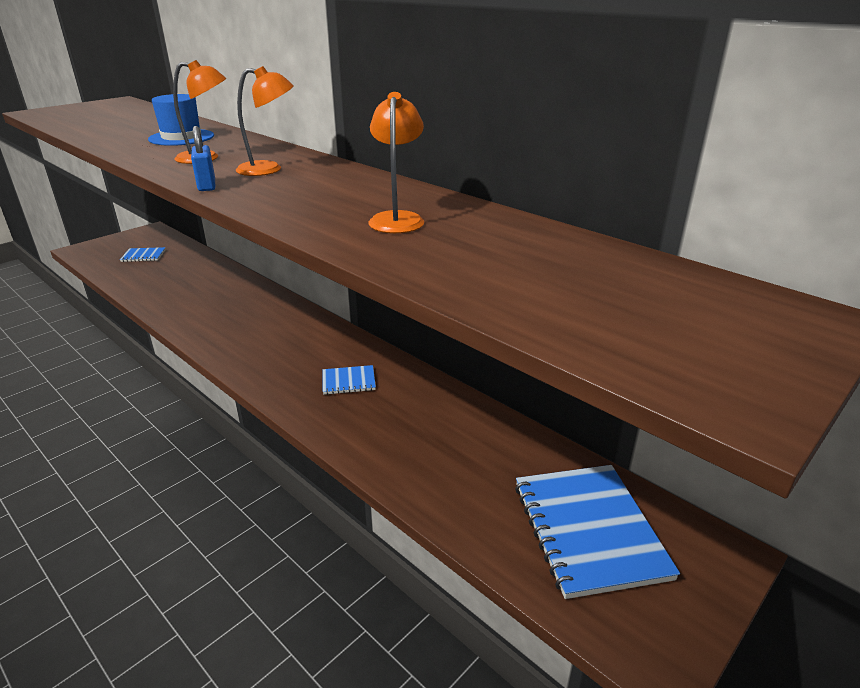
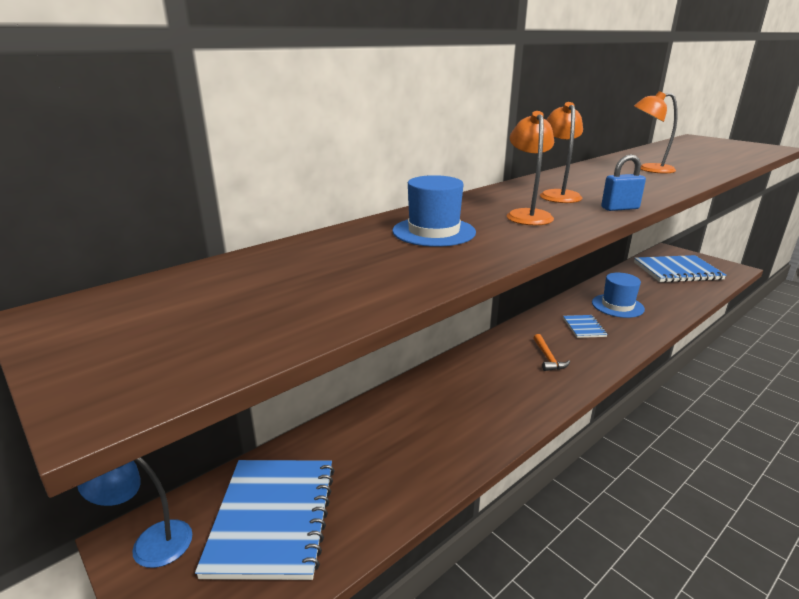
camera: 85 degrees left, 5 degrees down
(143, 256) = (273, 518): blue notebook -> blue notebook, size x2.08
(145, 234) = (149, 544): none -> blue lamp
(283, 350) = (548, 358): none -> orange hammer
(413, 419) = (617, 306): none -> blue hat

